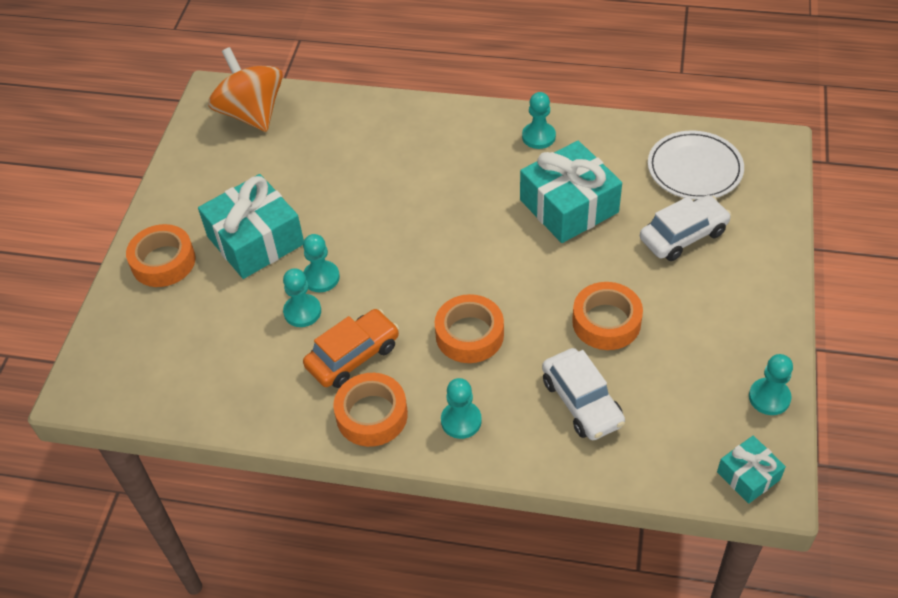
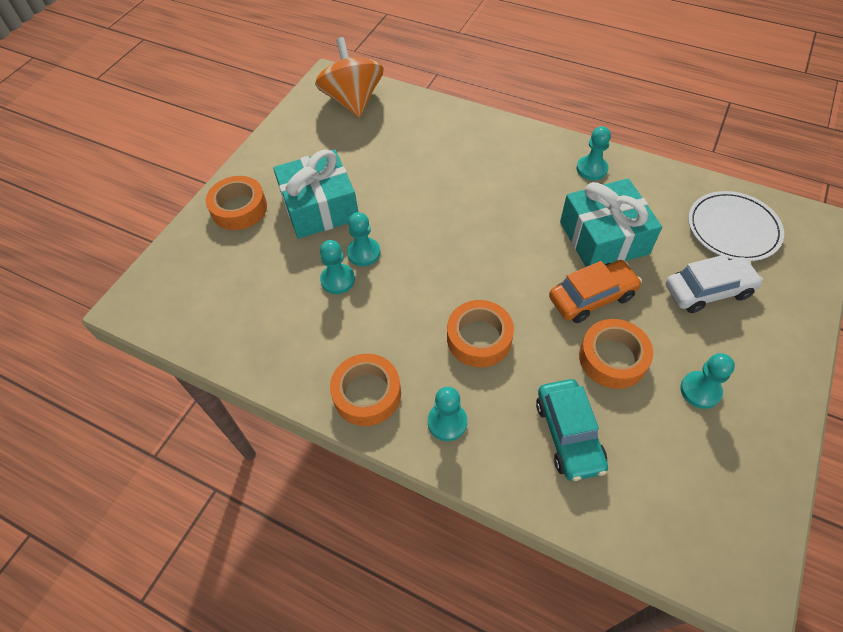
camera: 15 degrees right, 5 degrees up
(353, 356) = (368, 332): orange car -> orange car (592, 297)
(582, 402) = (568, 434): white car -> turquoise car
(748, 476) = (724, 565): turquoise gift -> none
(769, 397) = (764, 482): turquoise pawn -> turquoise pawn (700, 390)

